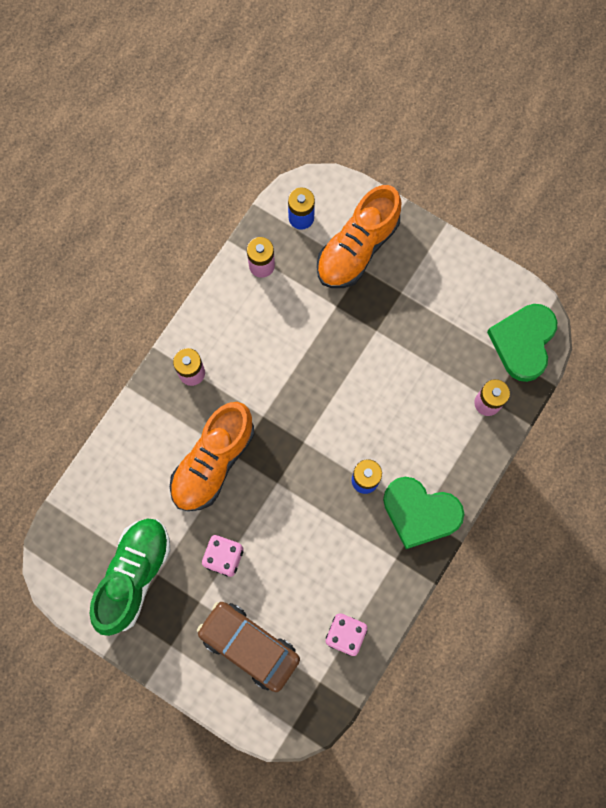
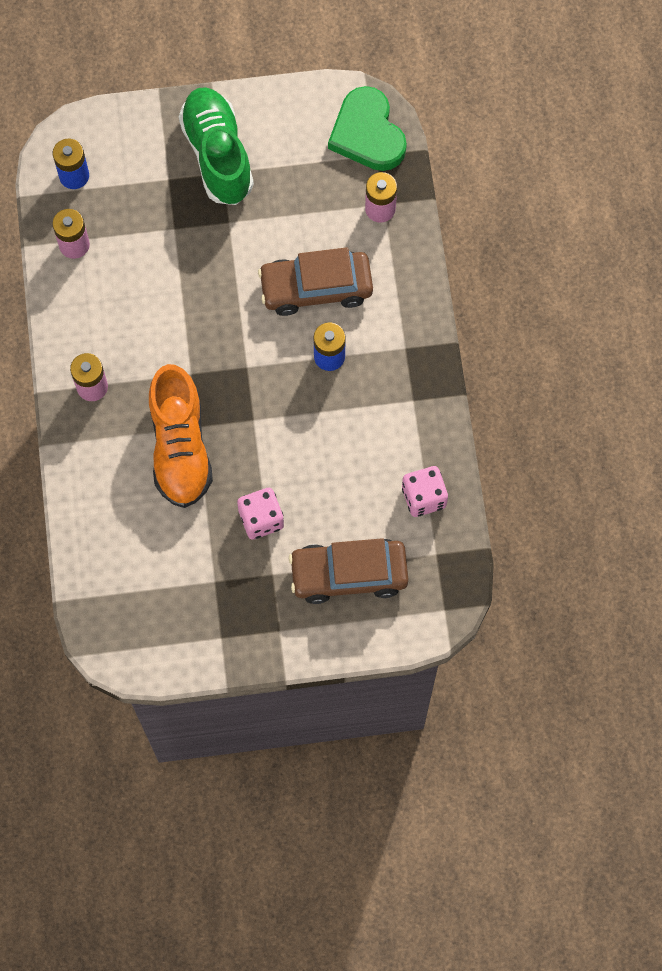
camera: 40 degrees left, 5 degrees down
(134, 575) = (194, 599): green shoe -> green shoe (217, 155)
(357, 248) = (149, 164): orange shoe -> none
(396, 424) = (316, 288): none -> brown car
(420, 513) = (401, 346): green heart -> none

